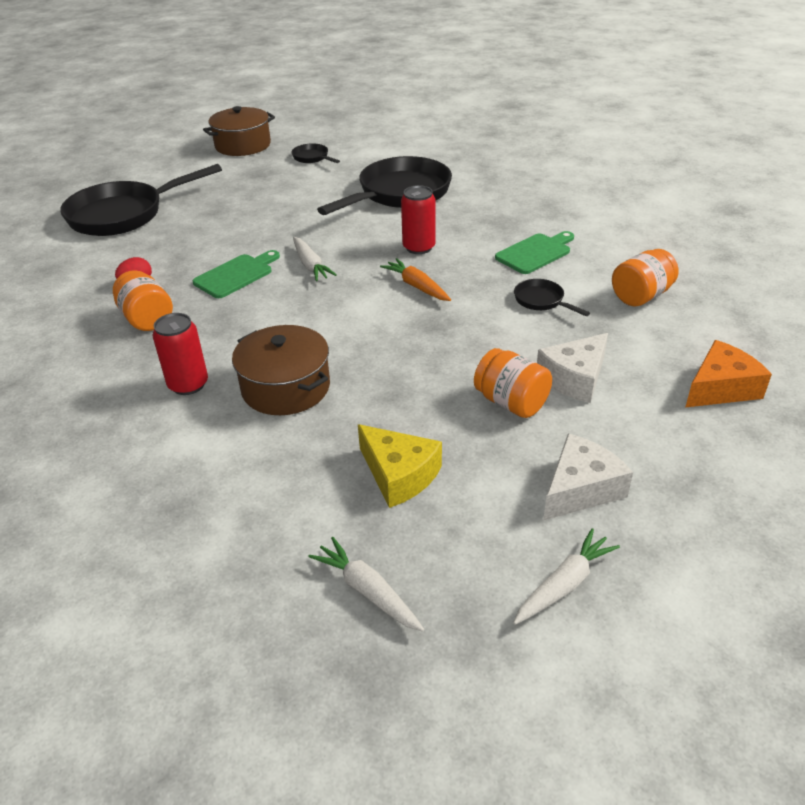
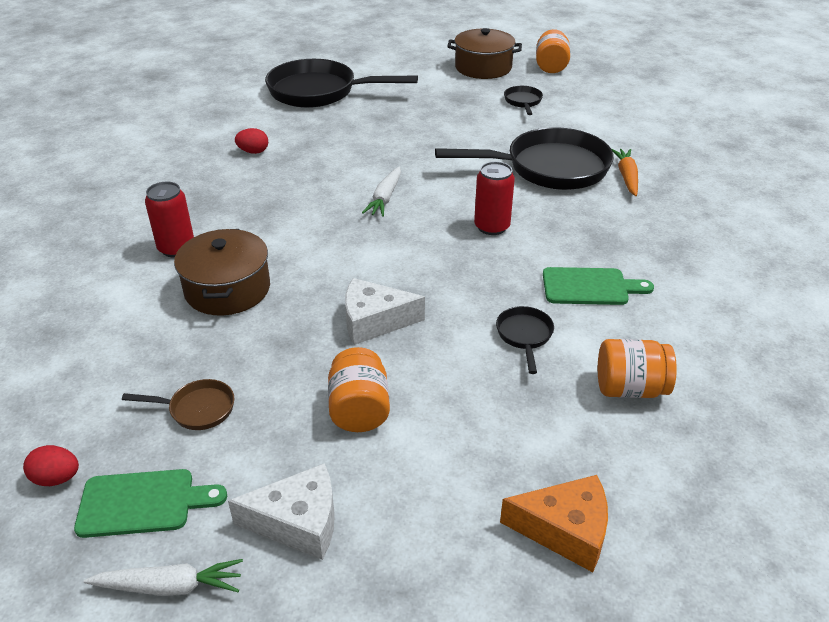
camera: 40 degrees right, 0 degrees up
(147, 319) = (222, 183): orange jar -> orange jar (551, 66)
(236, 275) = (323, 179): green cutting board -> green cutting board (143, 503)
(367, 591) = (57, 478): white carrot -> red egg
(399, 475) = (197, 409): yellow cheese -> brown pan
(416, 286) = (438, 261): orange carrot -> orange carrot (626, 177)
(575, 378) = (442, 425): white cheese -> white cheese (374, 321)

